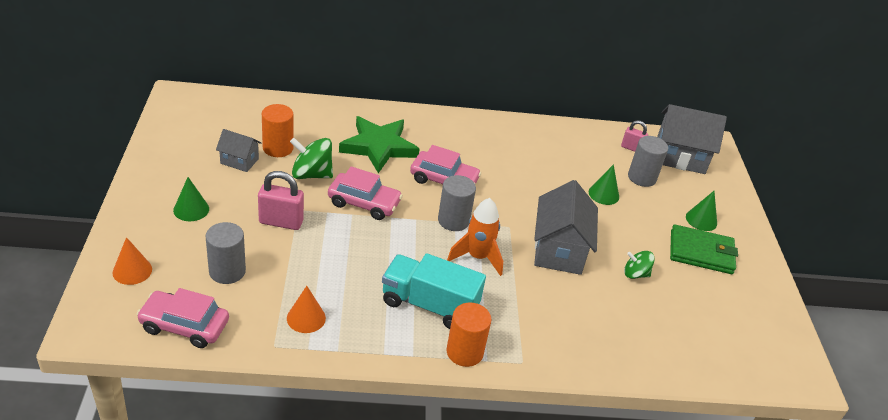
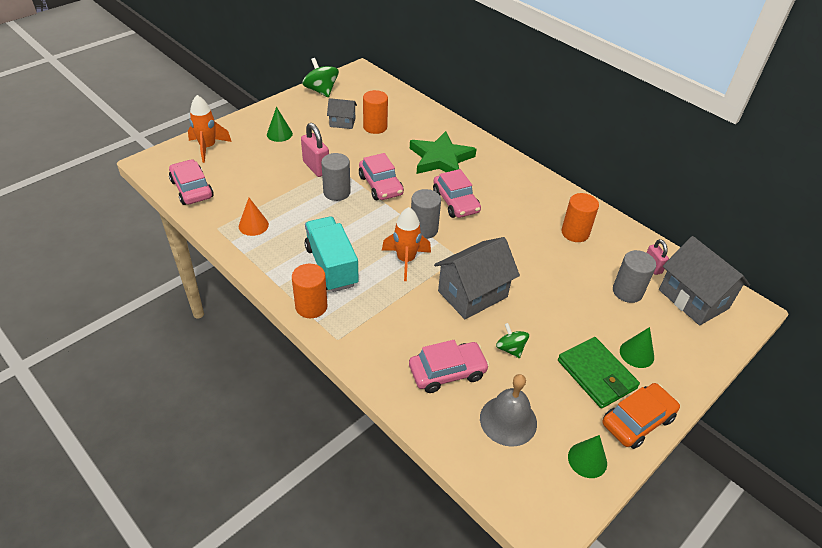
camera: 50 degrees right, 5 degrees up
(132, 271) = (208, 147): orange cone -> orange rocket
(227, 271) = (250, 176): grey cylinder -> grey cylinder (336, 192)
(239, 161) = (342, 122): grey house -> grey house turned 60 degrees counterclockwise
(311, 174) = (373, 152): green spinning top -> green spinning top (321, 91)
(556, 152) = (575, 233): none -> orange cylinder
(603, 194) = (571, 282): green cone -> green cone (587, 460)
(624, 324) = (447, 372): none -> pink car
(701, 327) = (508, 420): none -> grey bell
(757, 266) = (637, 421): none -> orange car

